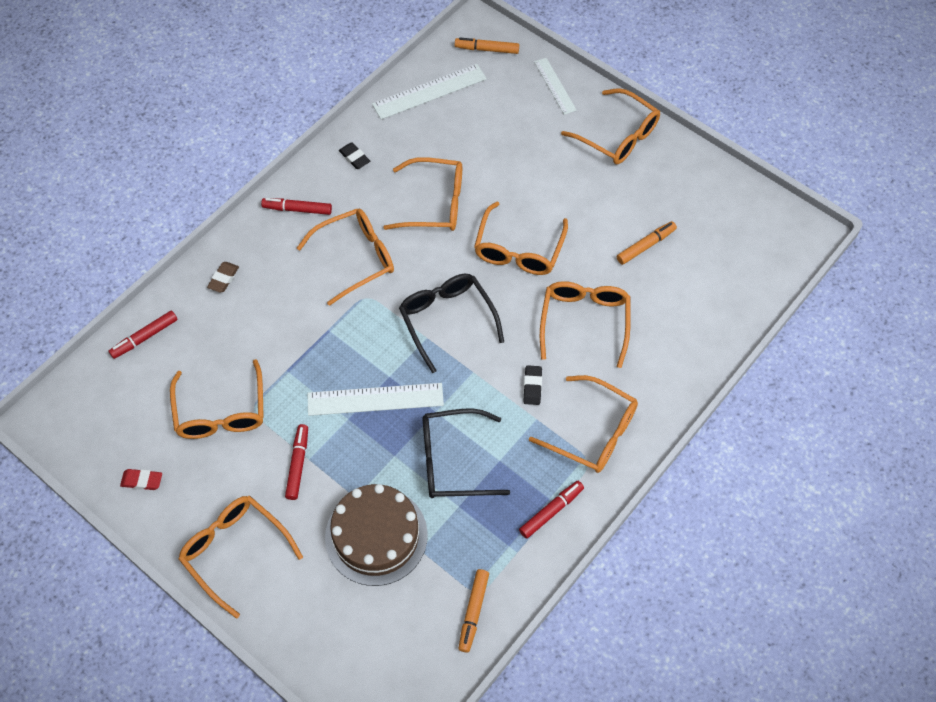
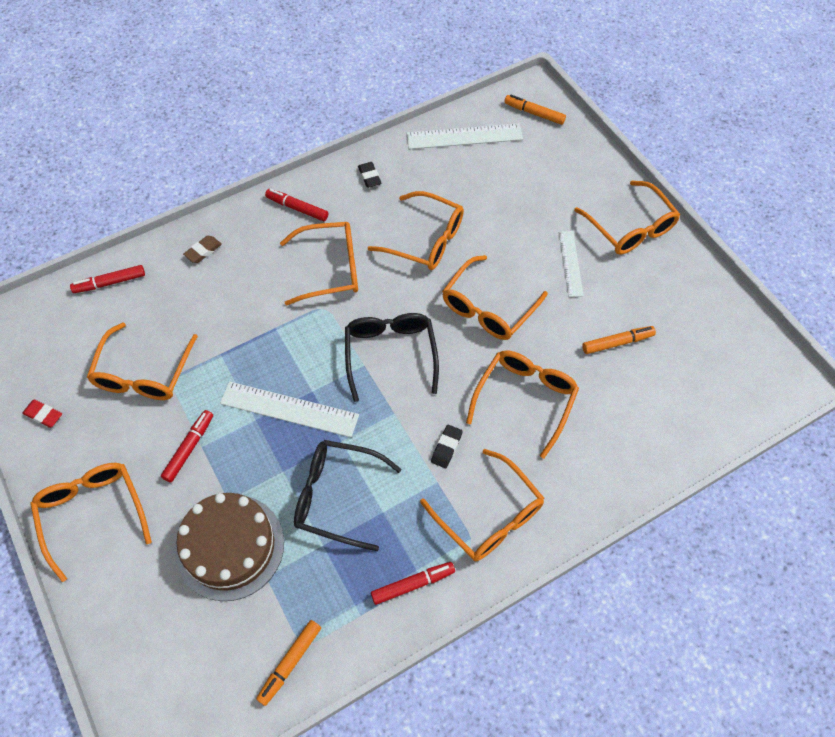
camera: 20 degrees right, 0 degrees up
(555, 86) = (586, 164): white ruler -> white ruler (570, 263)

